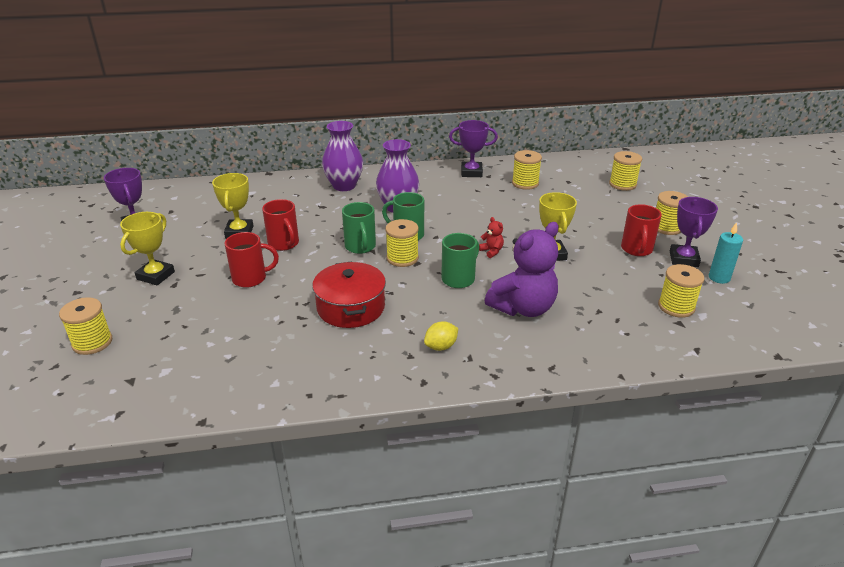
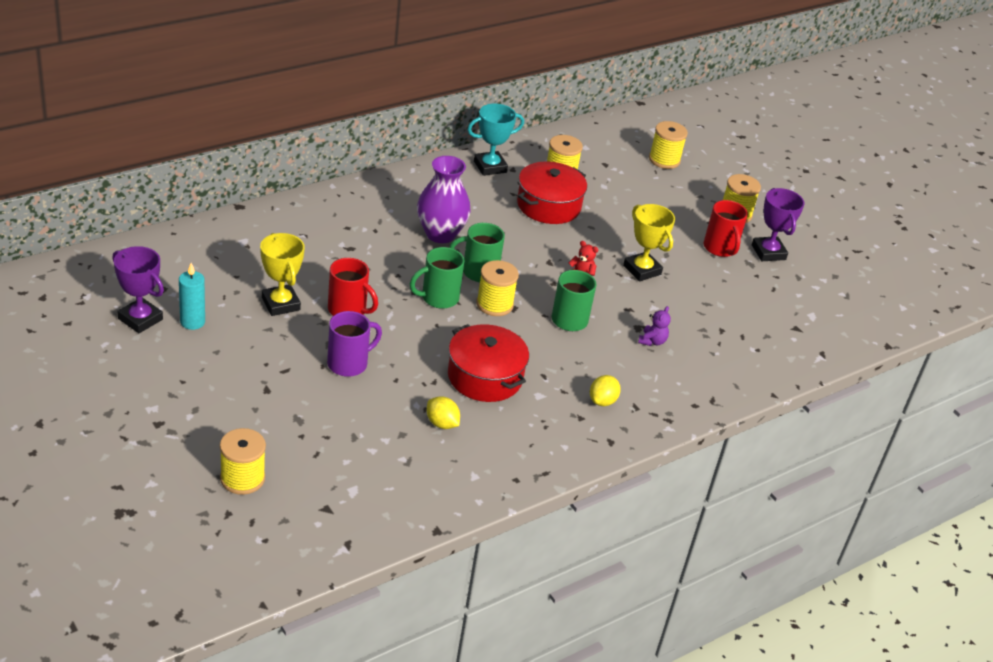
camera: 30 degrees left, 5 degrees up
(155, 275) = (234, 382): yellow trophy -> none
(251, 278) = (349, 364): red mug -> purple mug
(284, 335) = (441, 423): none -> yellow lemon
(344, 186) = (353, 212): purple vase -> none
(360, 247) = (438, 298): green mug -> green mug turned 105 degrees clockwise
(471, 172) = (490, 167): purple trophy -> turquoise trophy
(500, 201) = (548, 205): none -> red pot
(523, 308) = (652, 341): purple teddy bear -> purple teddy bear, size x0.41
(676, 307) = (786, 311): yellow spool -> none
(719, 278) = (808, 269): turquoise candle -> turquoise candle (192, 322)

